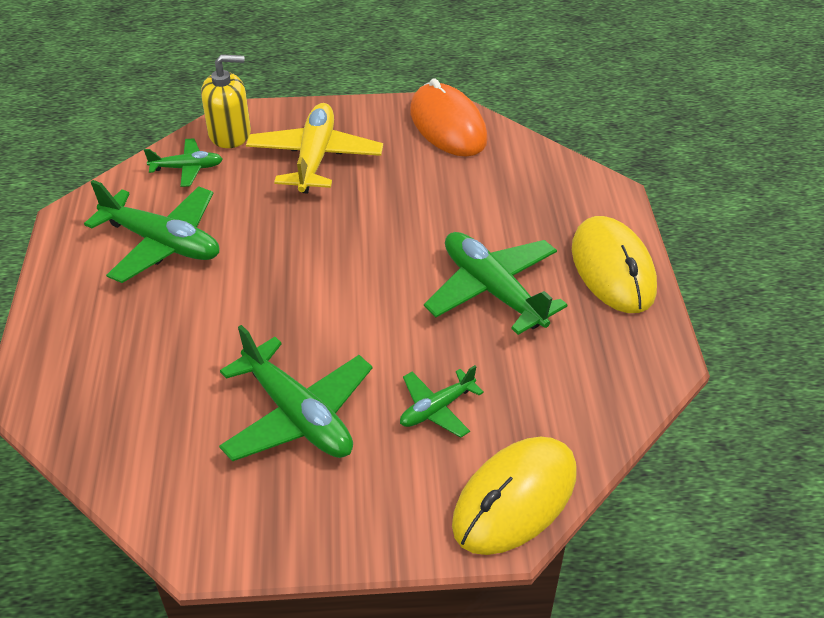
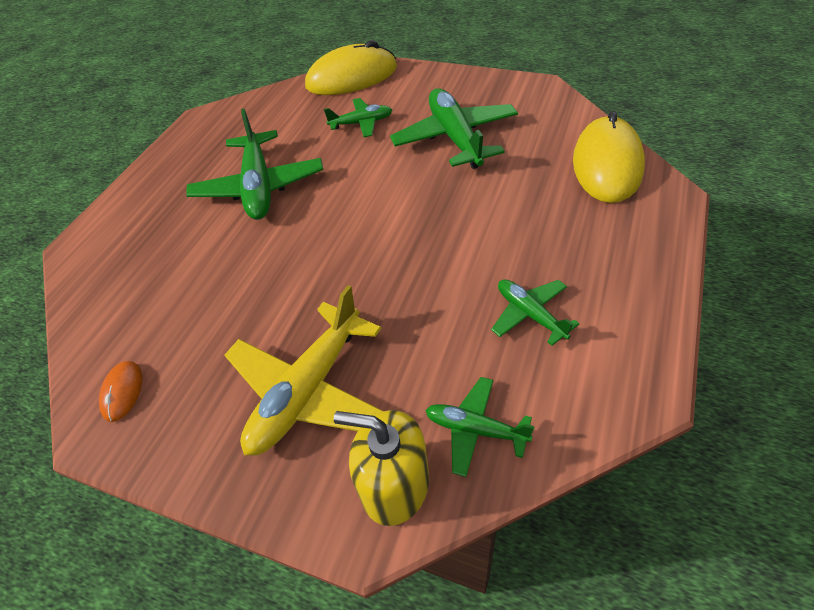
camera: 150 degrees left, 5 degrees up
(162, 243) = (530, 314): green plane -> green plane, size x0.55
(447, 125) = (122, 392): orange mouse -> orange mouse, size x0.44
(613, 269) = (159, 181): yellow mouse -> yellow mouse (607, 164)

